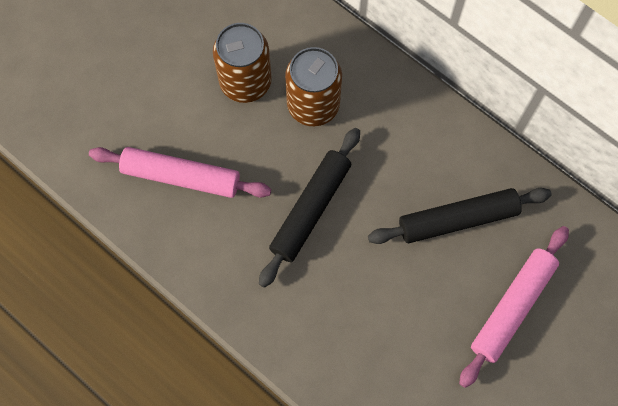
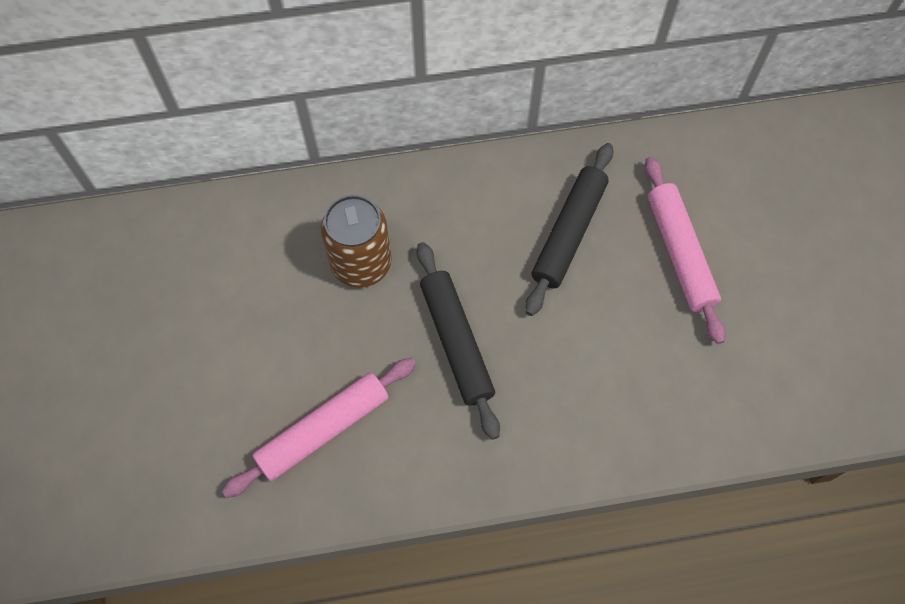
camera: 50 degrees left, 5 degrees down
(245, 82) = (285, 302): brown can -> none

